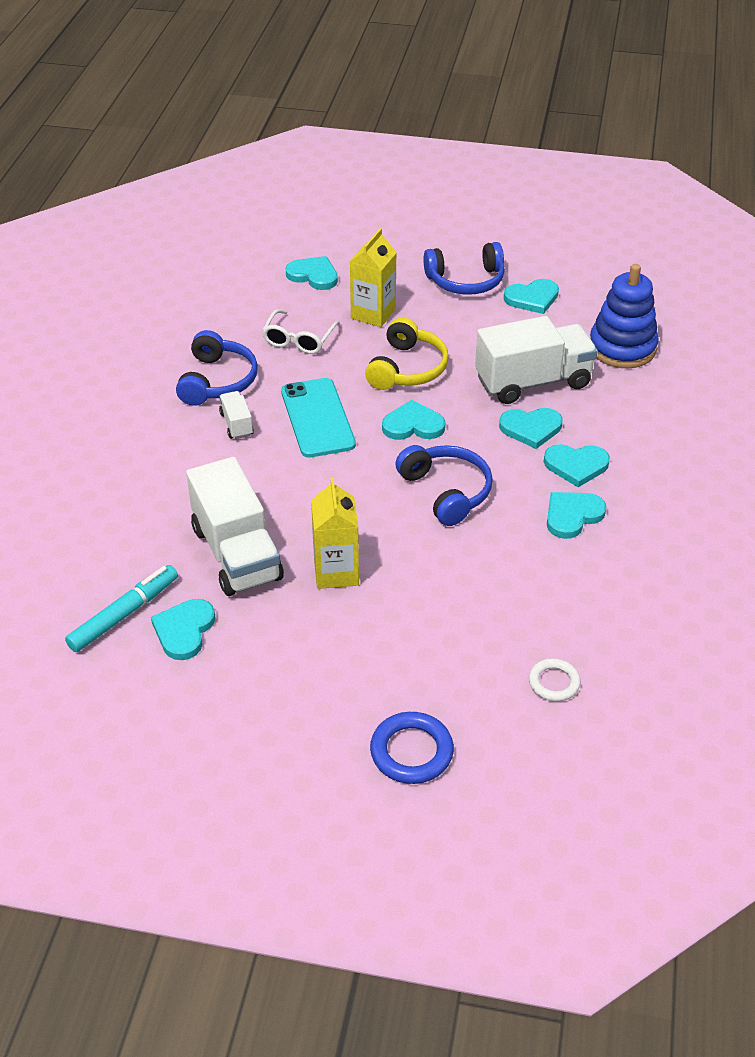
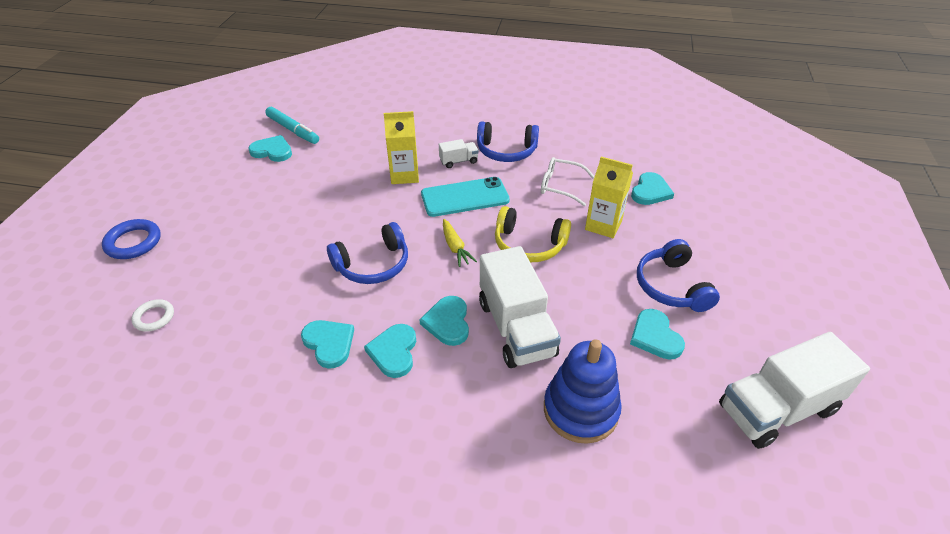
camera: 90 degrees right, 0 degrees up
(236, 554) = (331, 167): white truck -> white truck (777, 409)
(336, 572) = (302, 208): yellow carton -> yellow carton (404, 175)
(413, 425) = (455, 247): turquoise heart -> yellow carrot

